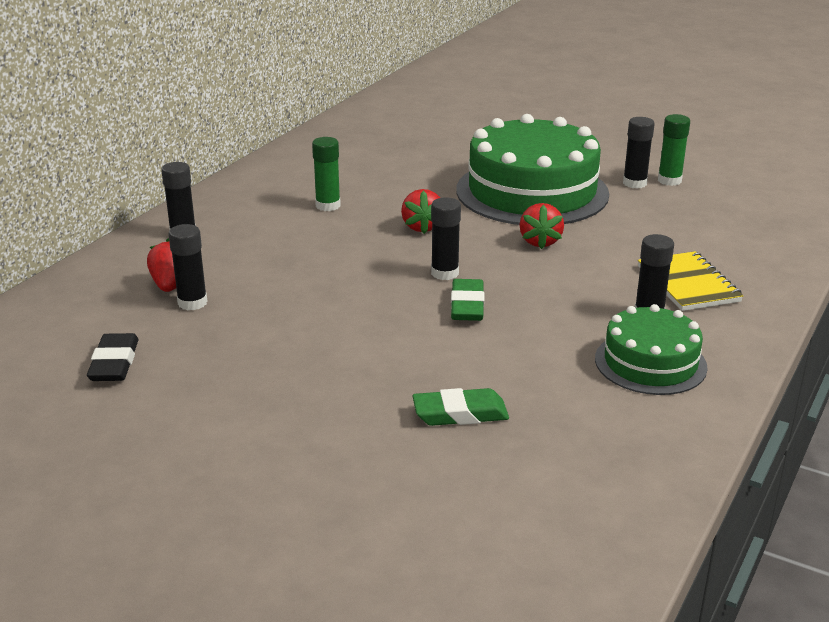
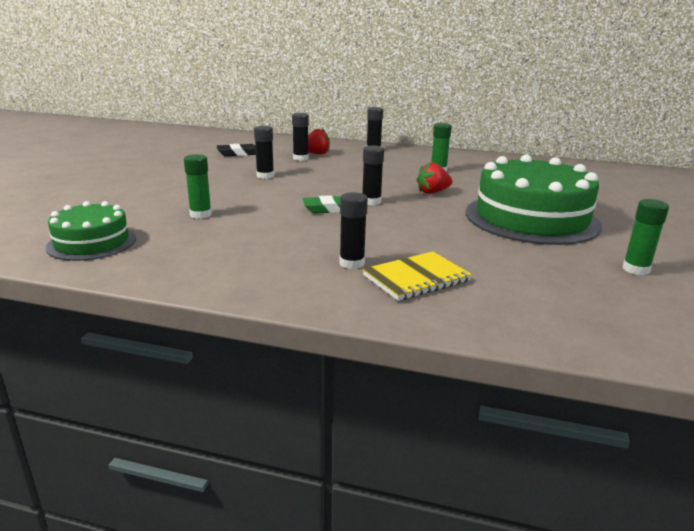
camera: 75 degrees right, 5 degrees down
(460, 413) = (200, 215): green eraser -> green glue stick
(540, 241) = (444, 224): red strawberry -> none
(634, 183) = (605, 254): black glue stick -> black glue stick (265, 176)
(650, 363) = (275, 264): green cake -> green cake (92, 242)

